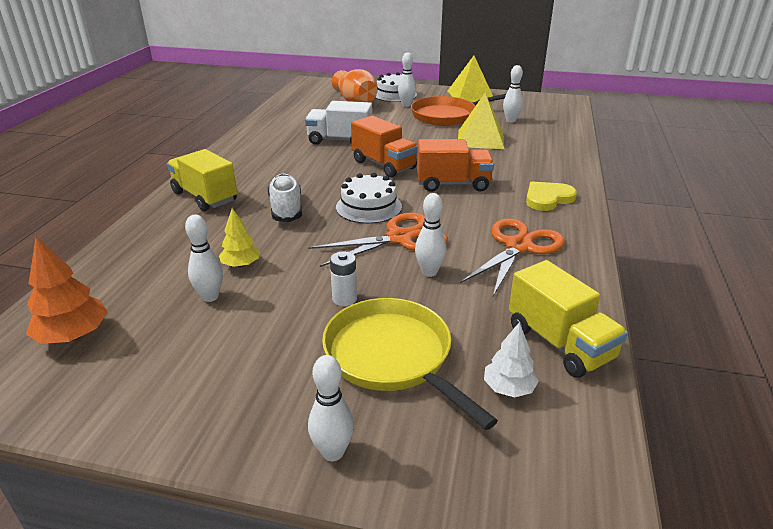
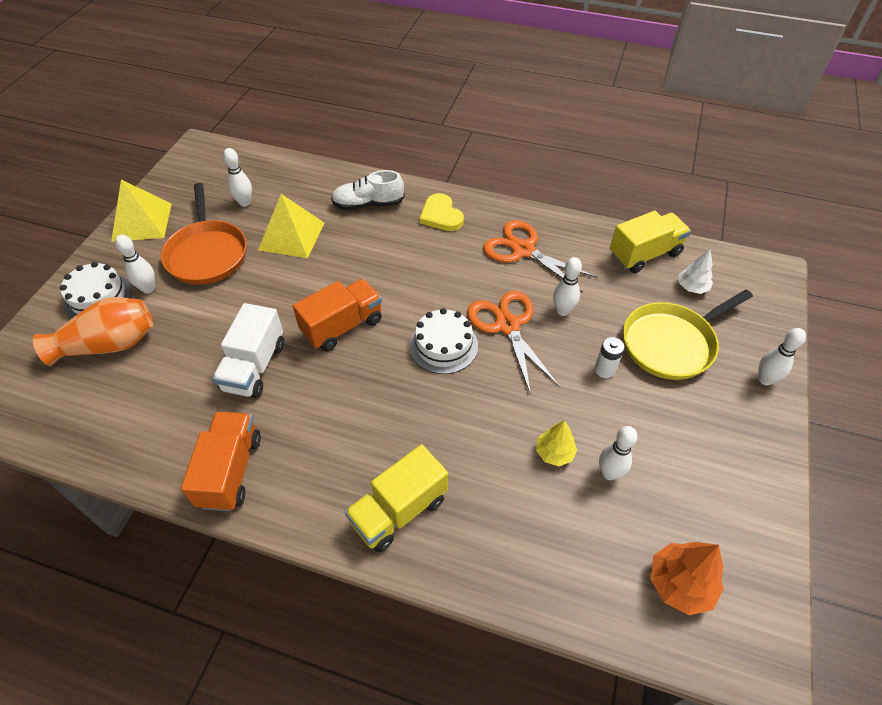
camera: 85 degrees left, 20 degrees up
(286, 209) = (440, 419): white shoe -> white shoe (368, 204)
(453, 184) = (402, 274): orange truck -> orange truck (230, 471)

